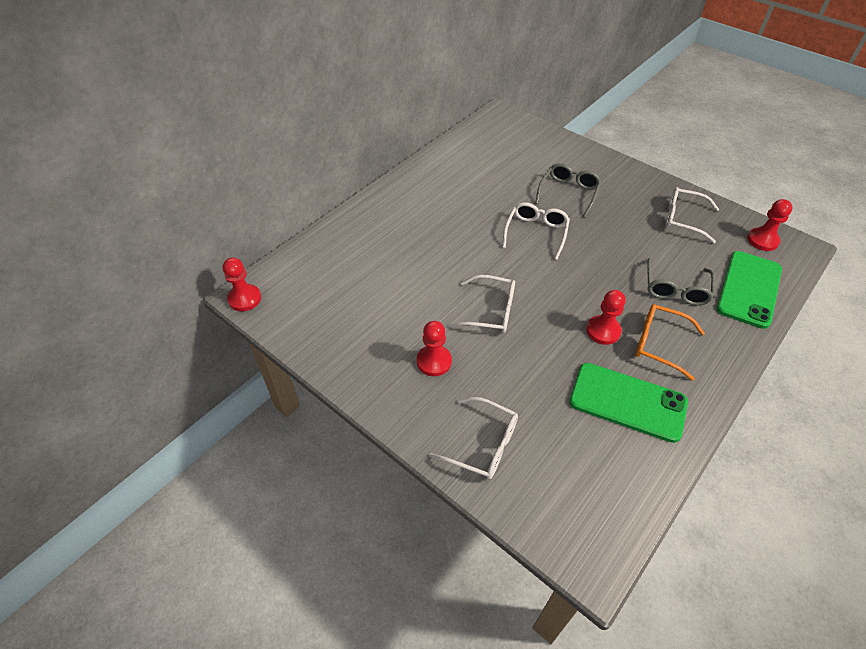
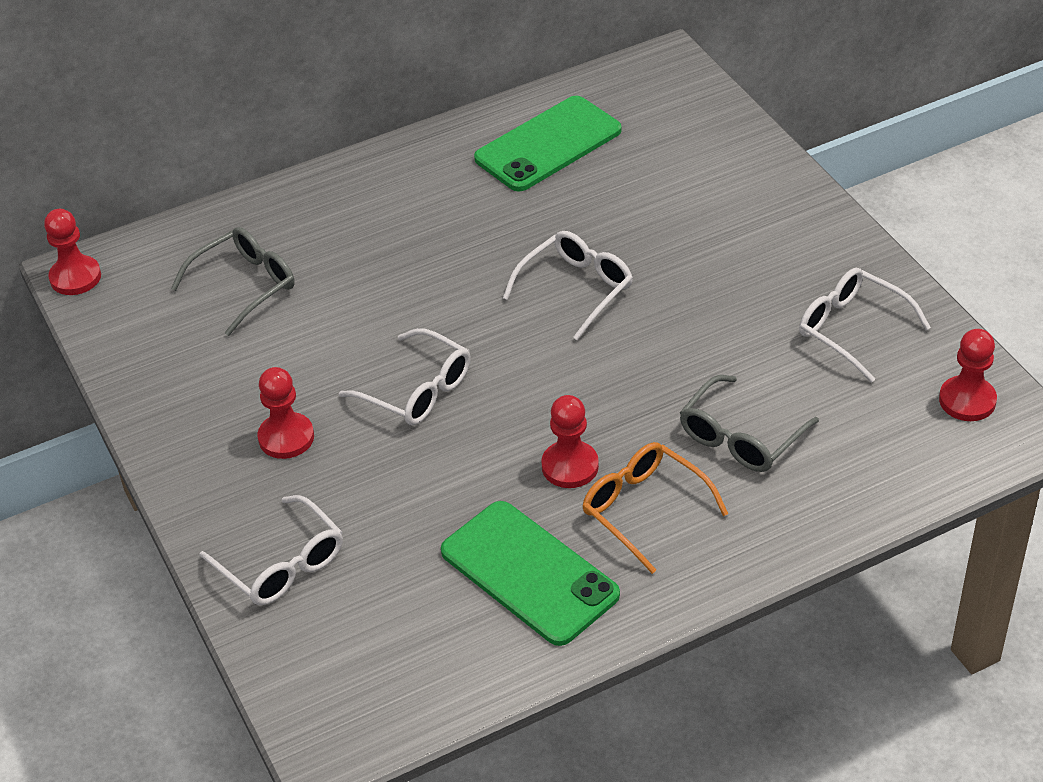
camera: 25 degrees right, 5 degrees down
(568, 193) = (683, 235): grey glasses -> grey glasses (245, 285)
(749, 289) = (868, 471): green phone -> green phone (548, 144)

